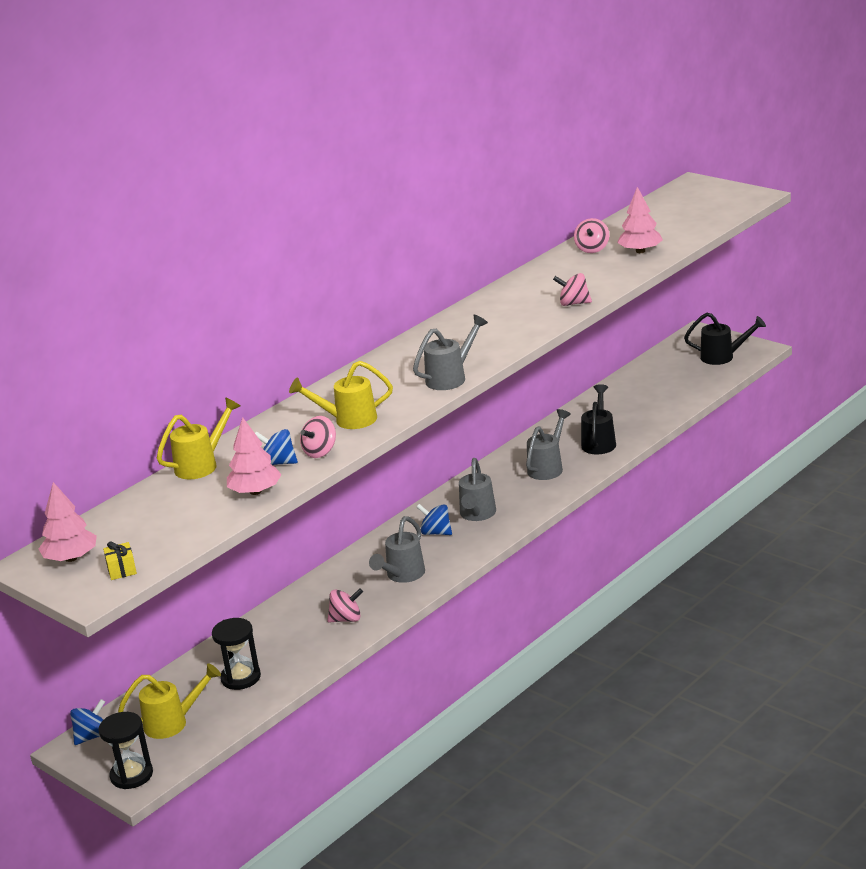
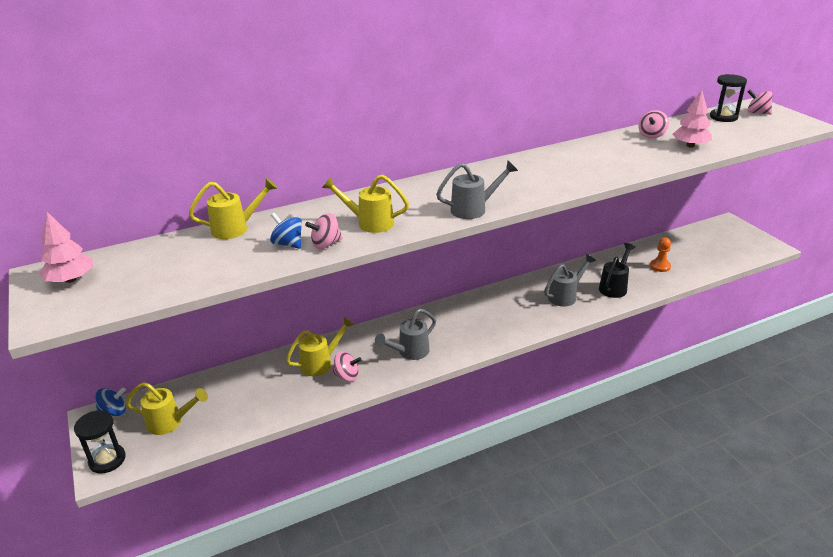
camera: 20 degrees right, 5 degrees up
(122, 570) = (89, 303): yellow gift -> none
(241, 678) = (242, 400): black hourglass -> black hourglass (723, 117)
(255, 492) = (248, 264): pink tree -> none
(305, 616) = (321, 363): none -> yellow watering can
(436, 532) = (455, 324): blue spinning top -> none
(477, 515) = (492, 319): grey watering can -> none
(574, 303) = (612, 174): pink spinning top -> pink spinning top (757, 113)
(640, 405) = (660, 266): none -> orange pawn
(723, 357) = (741, 246): black watering can -> none

